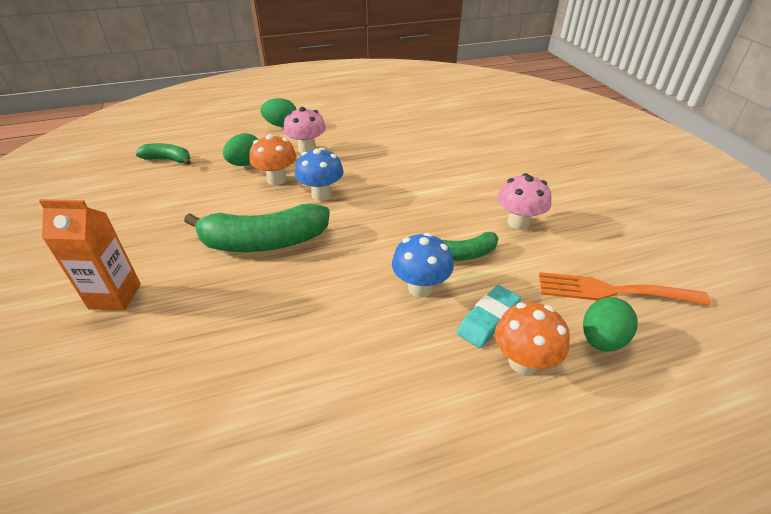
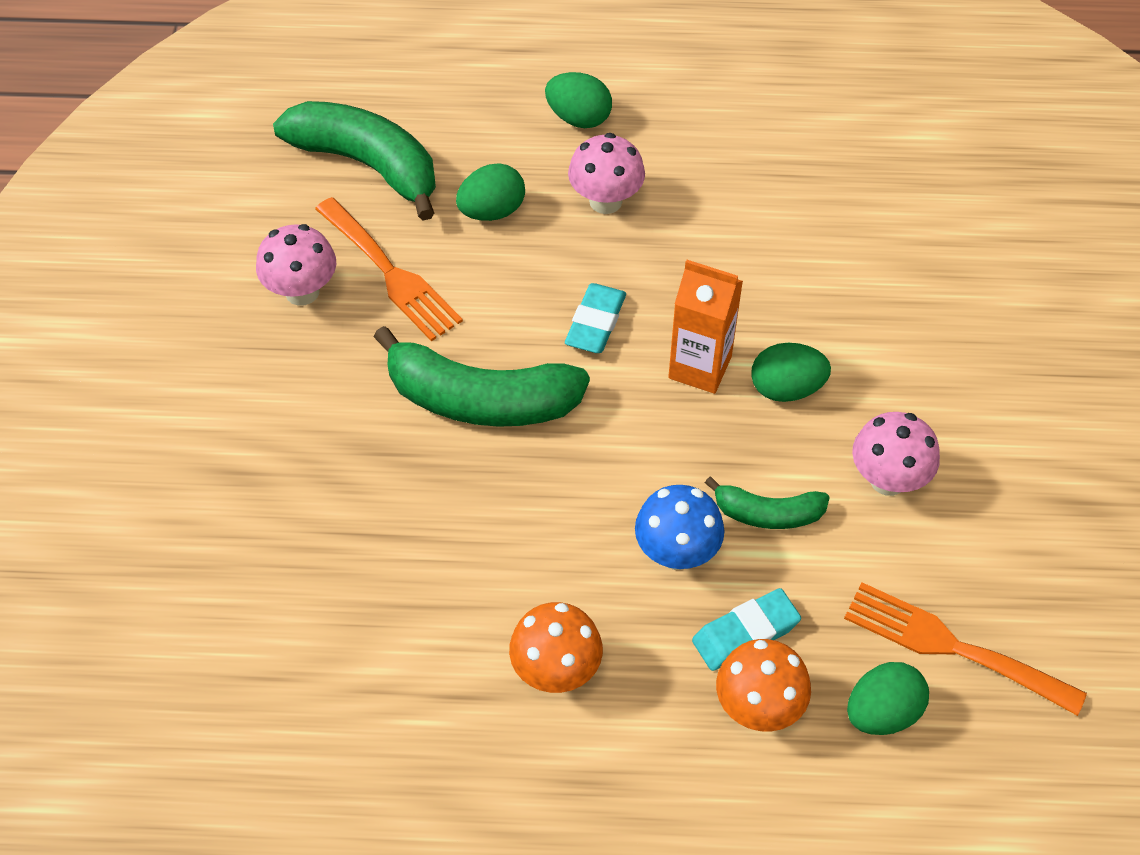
camera: 20 degrees right, 15 degrees up
(115, 296) = (266, 438): orange carton -> orange carton (700, 367)
(134, 217) = (302, 292): none -> pink mushroom
(168, 160) = (367, 165): green banana -> green banana, size x1.87
(191, 198) = (391, 273): none -> orange fork
(277, 179) = (533, 266): orange mushroom -> orange mushroom (556, 671)
(321, 194) = (595, 323): blue mushroom -> turquoise eraser
(440, 198) = (786, 388): none -> green egg

